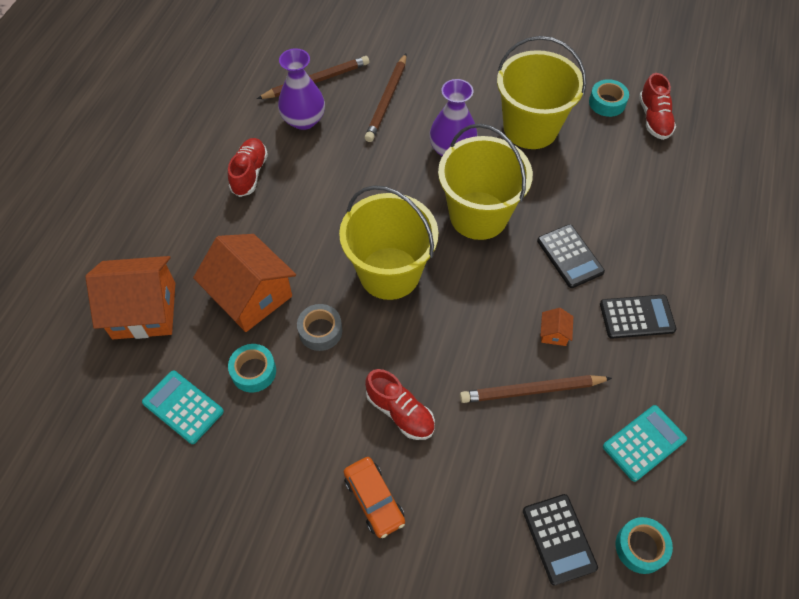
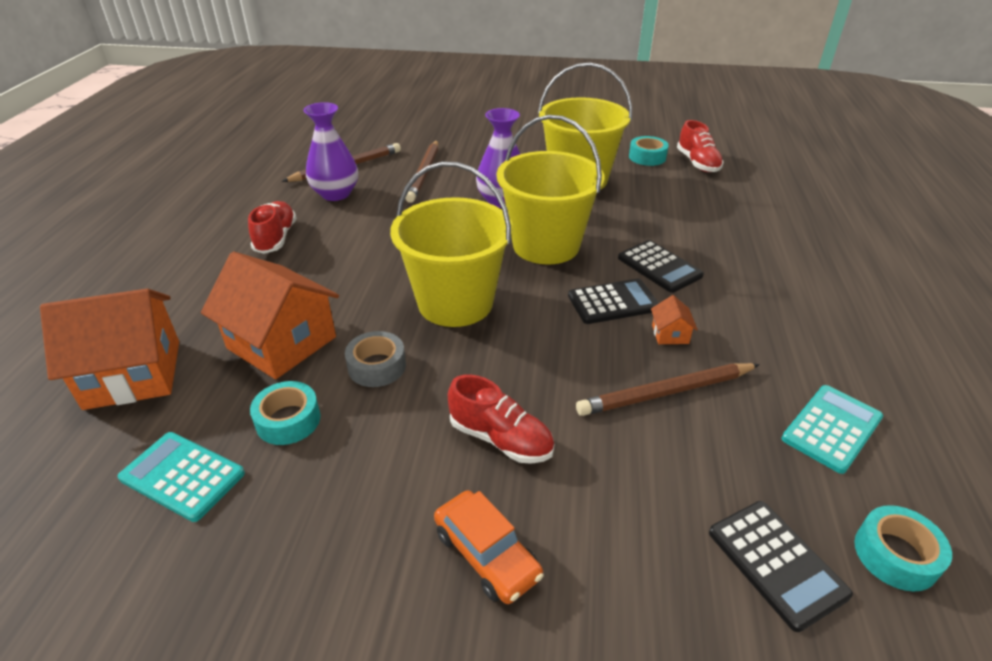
camera: 10 degrees left, 20 degrees down
(637, 317) = (758, 308): black calculator -> black calculator (613, 302)

